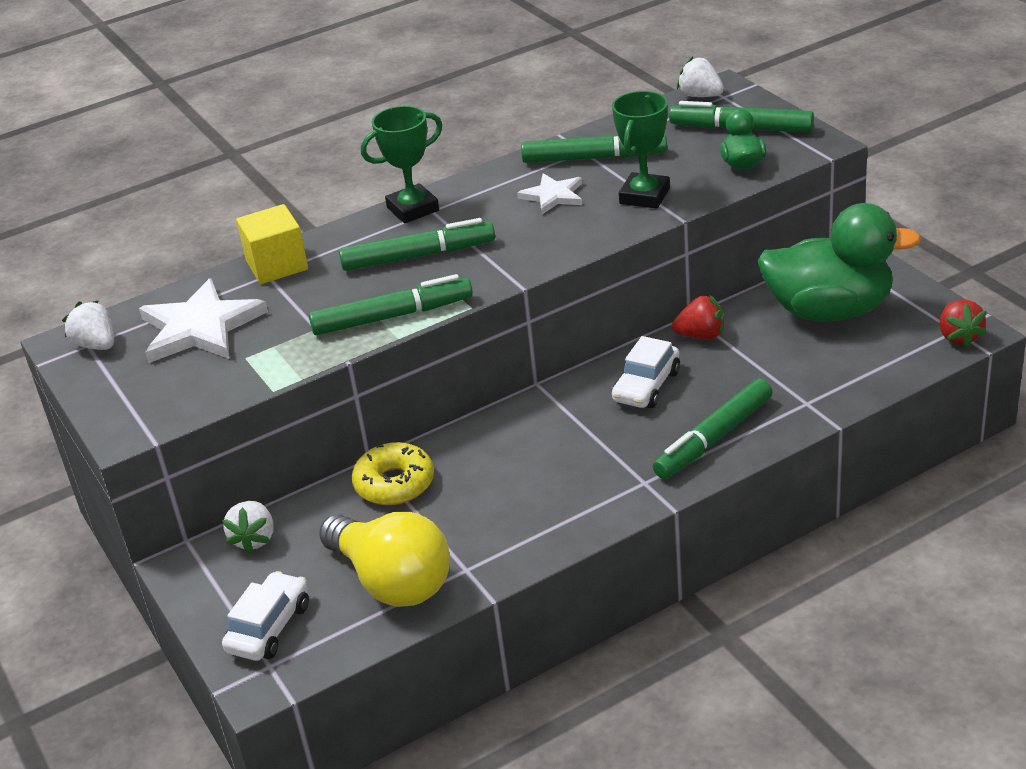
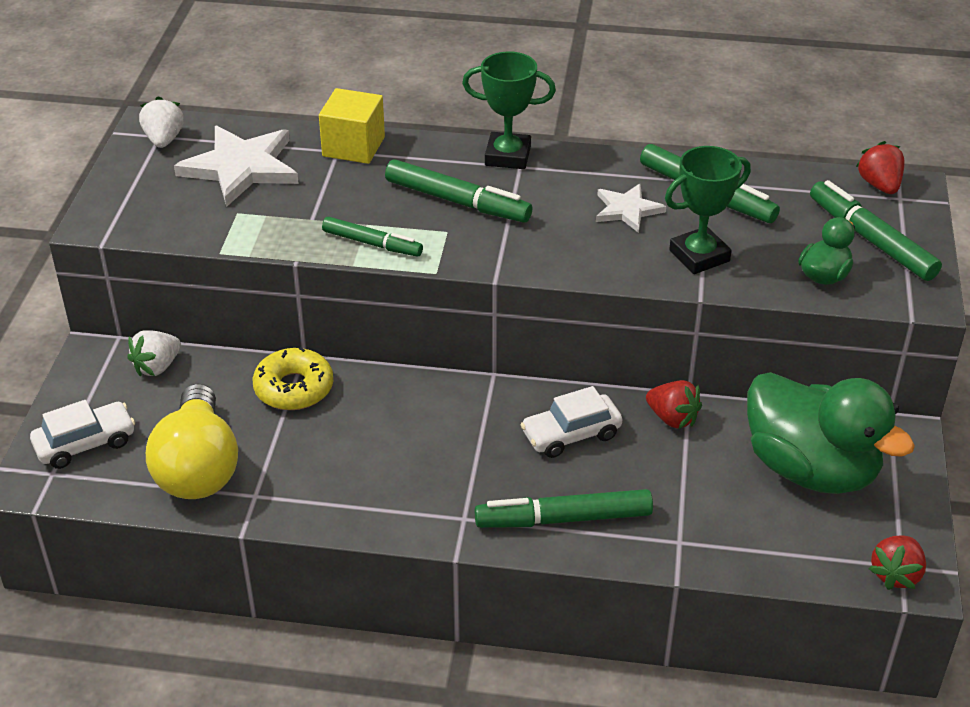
camera: 35 degrees right, 5 degrees up
(392, 316) = (372, 243): green marker -> green marker, size x0.66
(700, 96) = (879, 185): white strawberry -> red strawberry

